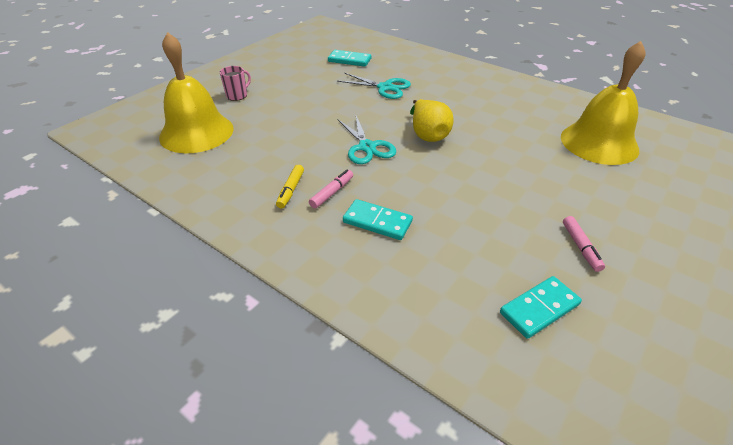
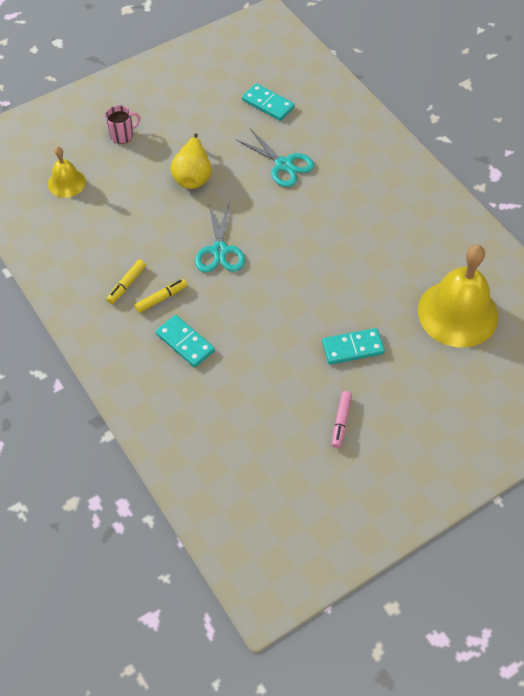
camera: 20 degrees right, 15 degrees up
(196, 132) = (66, 183): yellow bell -> yellow bell, size x0.51
(332, 193) = (161, 298): pink marker -> yellow marker
(428, 134) = (289, 250): yellow pear -> yellow pear (193, 176)
(539, 308) = (266, 462): turquoise domino -> turquoise domino (352, 348)

